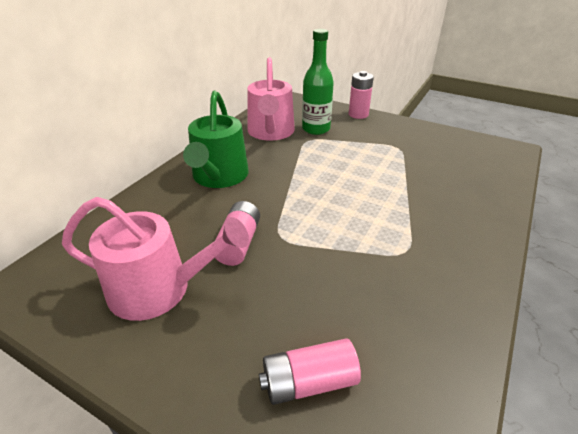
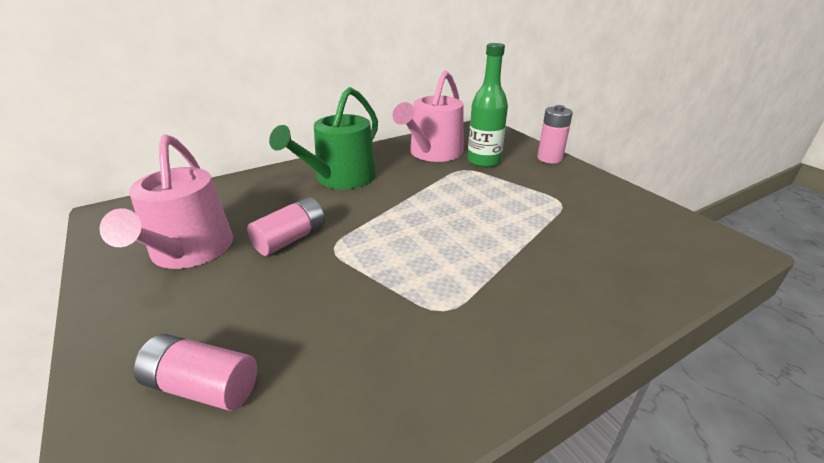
camera: 30 degrees right, 5 degrees down
(159, 289) = (189, 251): pink watering can -> pink watering can turned 45 degrees clockwise

